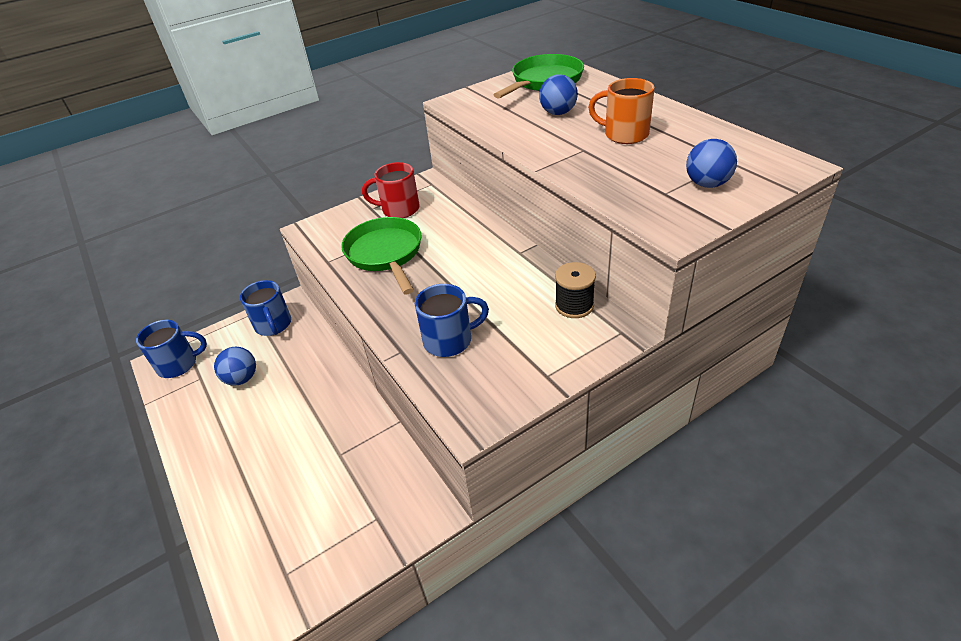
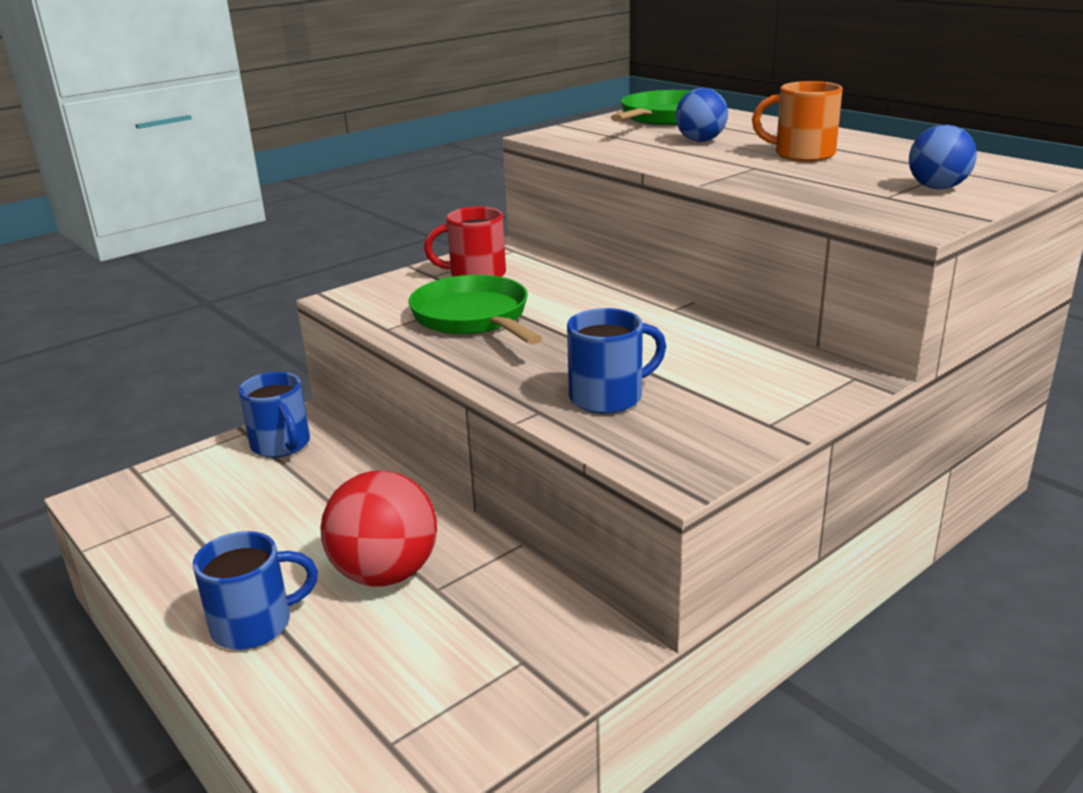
camera: 10 degrees left, 15 degrees down
(179, 364) = (132, 498): blue mug -> blue mug (255, 624)
(242, 378) = (246, 509): blue ball -> none
(312, 439) = (385, 574): none -> red ball
(574, 305) = (775, 355): black spool -> none

